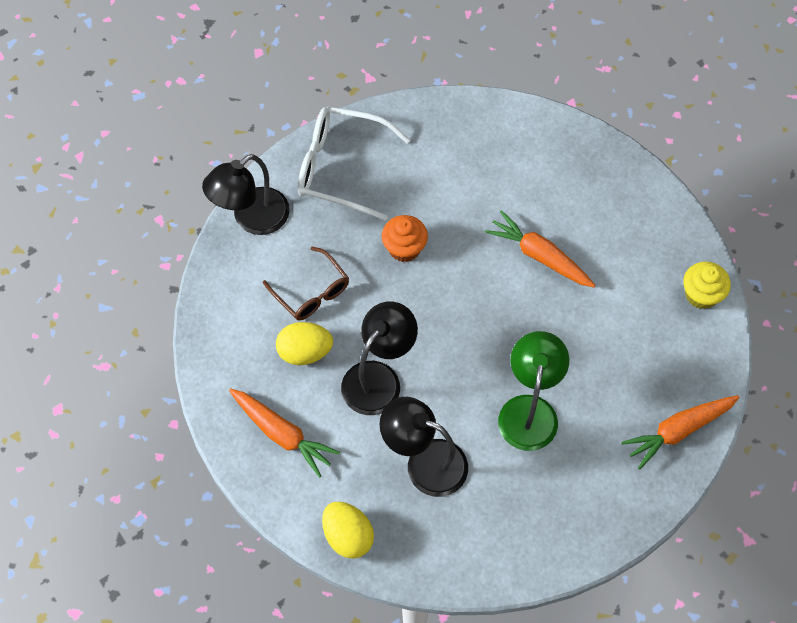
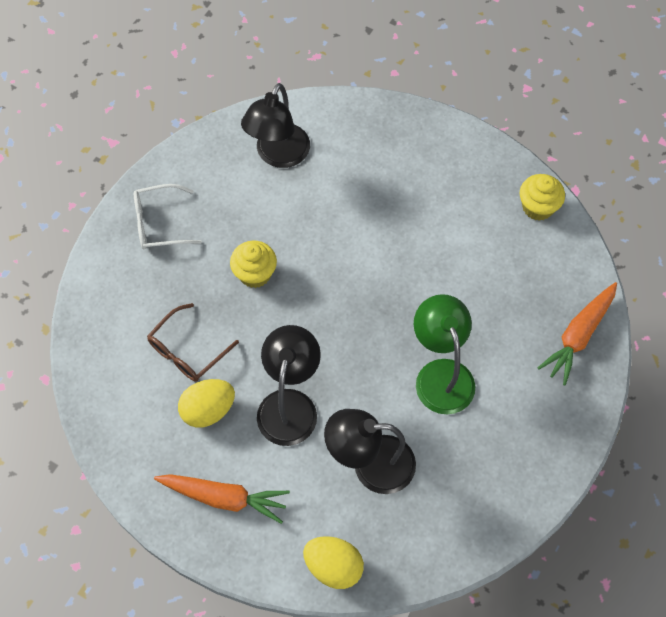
camera: 25 degrees left, 0 degrees up
(252, 219) = (96, 305): black lamp -> black lamp (278, 155)
(311, 292) = (187, 351): brown glasses -> brown glasses turned 105 degrees clockwise
(341, 168) = (159, 223): white glasses -> white glasses, size x0.63
(404, 248) = (255, 274): orange cupcake -> yellow cupcake
(539, 256) = (381, 230): orange carrot -> none

